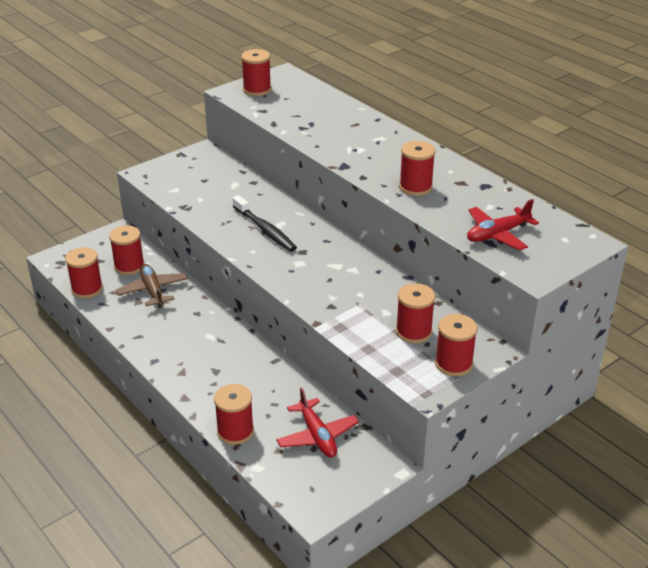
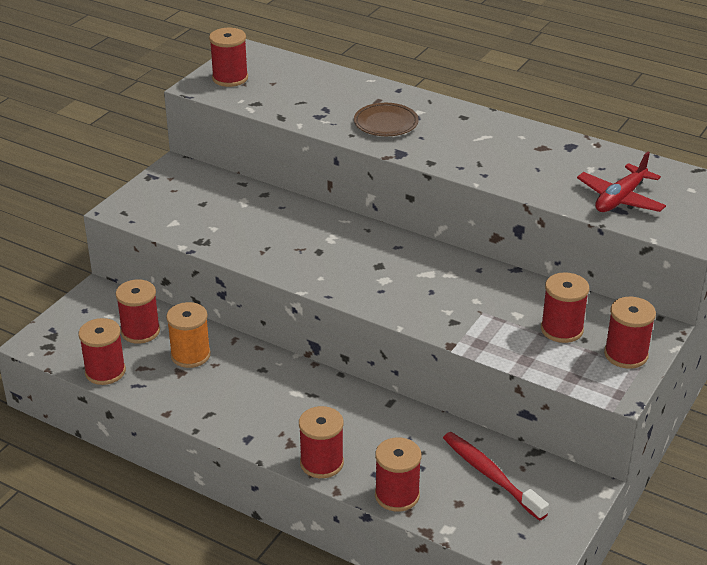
camera: 20 degrees left, 0 degrees up
(153, 291) = (190, 355): brown plane -> orange spool
(265, 230) = (318, 249): black toothbrush -> none
(317, 436) = (491, 475): red plane -> red toothbrush
(349, 142) = (386, 123): none -> brown plate
(415, 187) = (497, 162): red spool -> red spool (321, 463)

